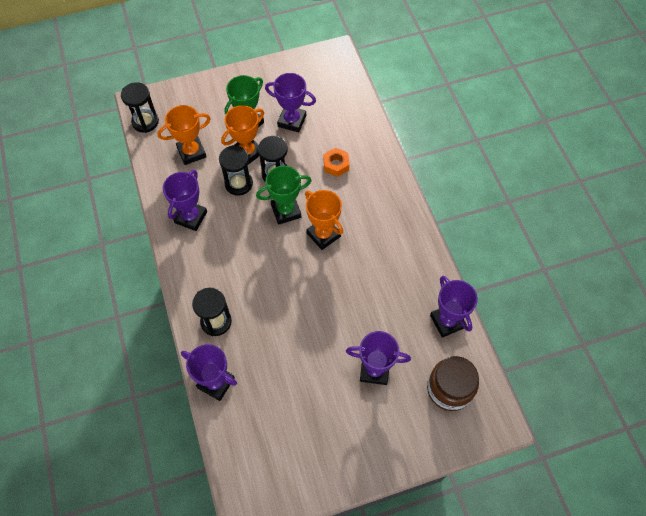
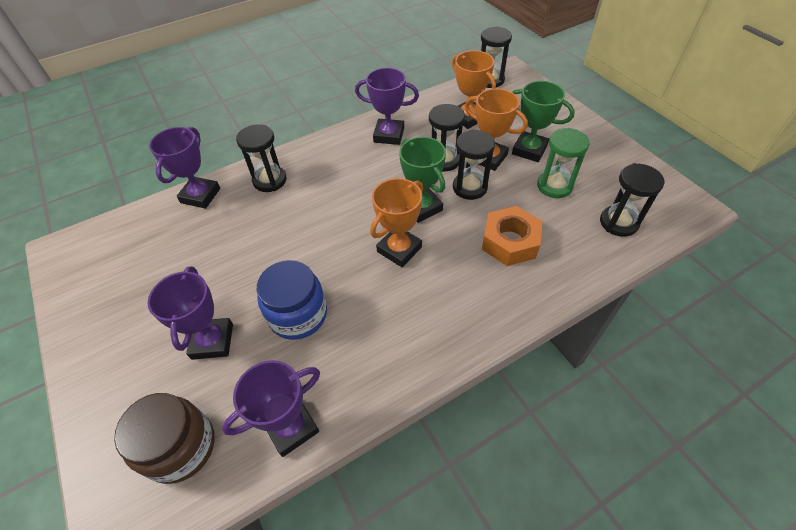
camera: 80 degrees right, 10 degrees down
(292, 121) = (554, 186): purple trophy -> green hourglass
(336, 164) = (510, 242): orange nut -> orange nut, size x1.56
(337, 98) = (618, 222): none -> black hourglass
(365, 310) = (298, 315): none -> blue jar

